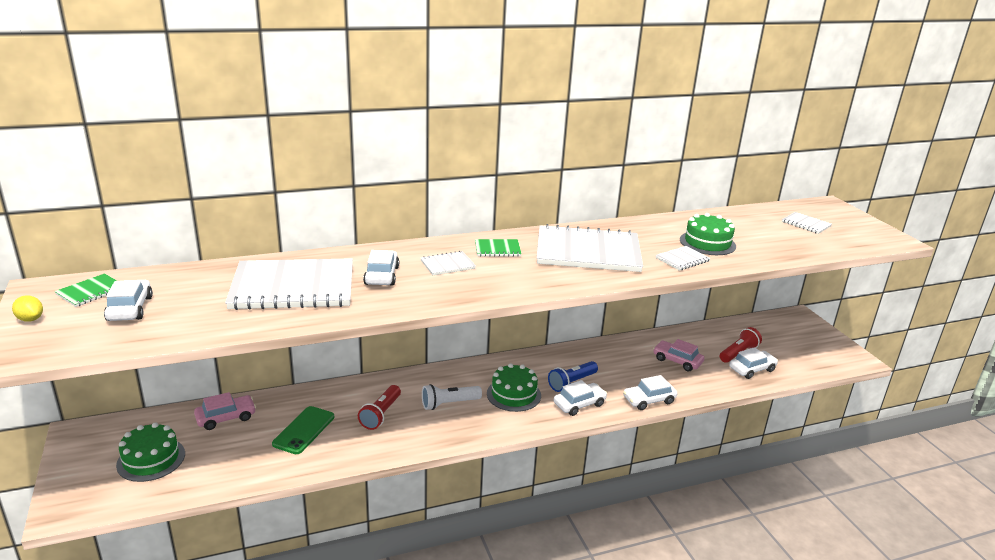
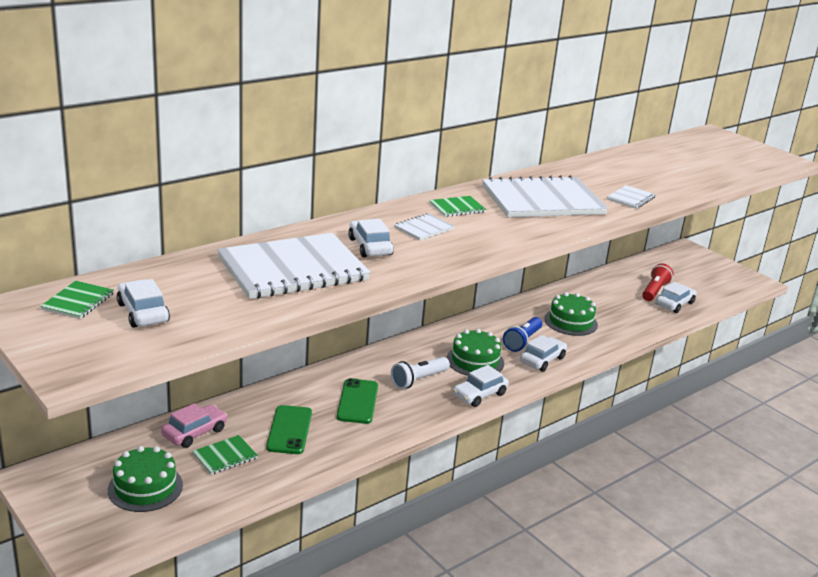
camera: 20 degrees left, 0 degrees up
(30, 319) = (43, 338): yellow lemon -> none
(234, 444) = (225, 456): none -> green notebook
(381, 414) = (357, 401): red flashlight -> green phone
(649, 400) = (602, 346): white car -> white car (479, 395)
(677, 361) = (605, 306): pink car -> none
(707, 243) = (640, 180): green cake -> green cake (571, 322)
(806, 224) = (708, 153): white notebook -> none

